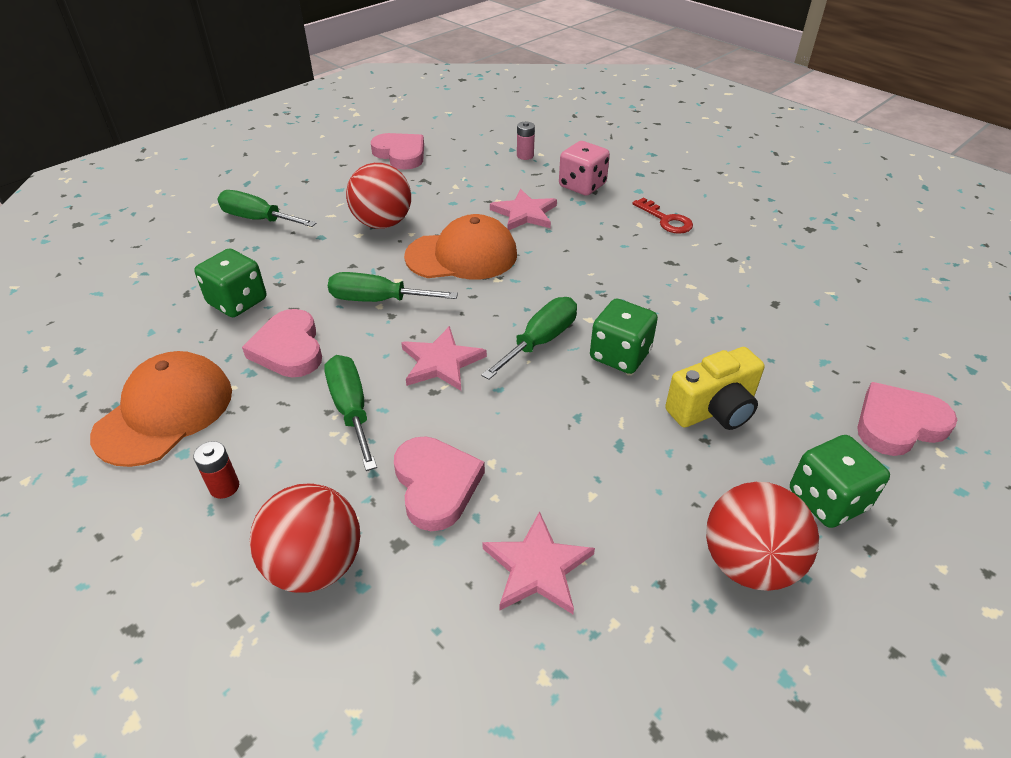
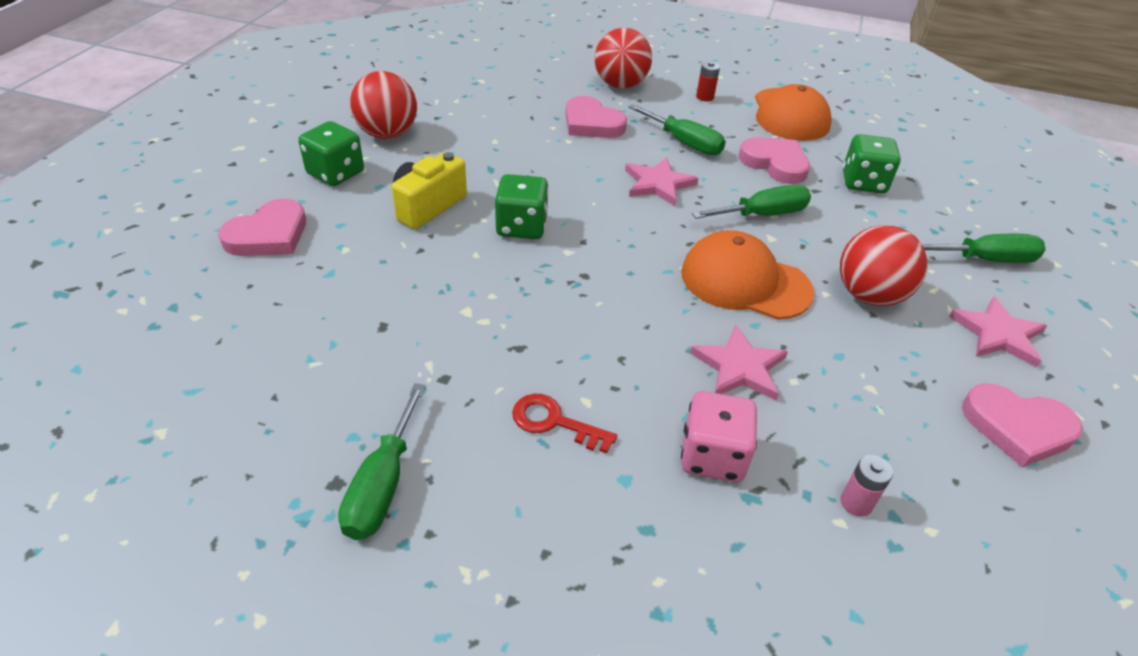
camera: 150 degrees right, 0 degrees up
(462, 255) = (745, 282): orange cap -> orange cap turned 60 degrees clockwise
(537, 567) = (507, 108): pink star -> pink star (998, 334)
(540, 341) = (596, 219): green screwdriver -> green screwdriver (383, 485)

